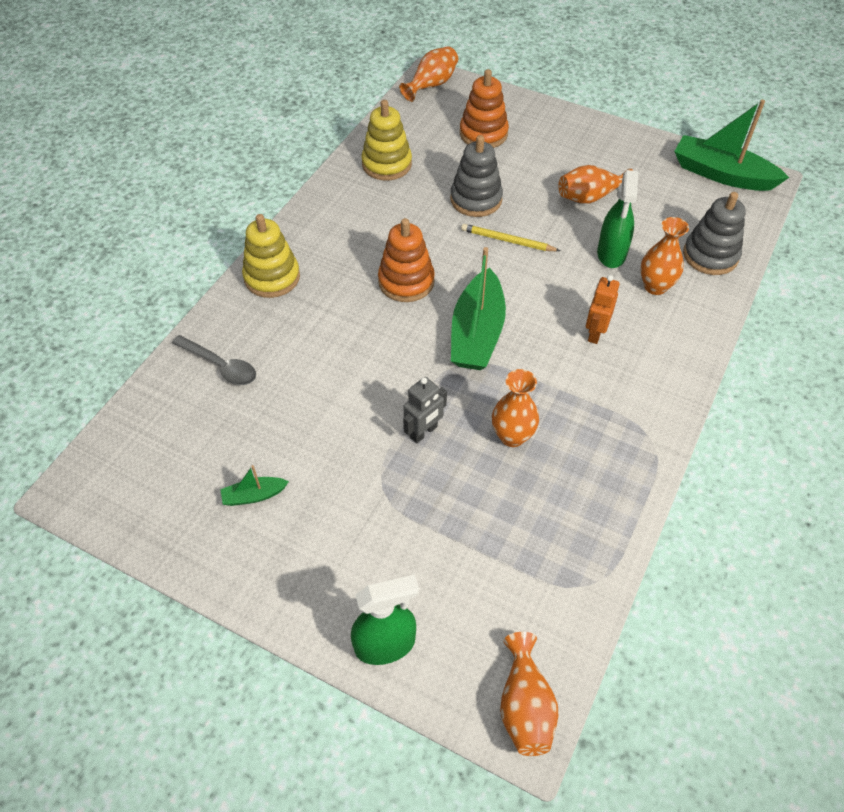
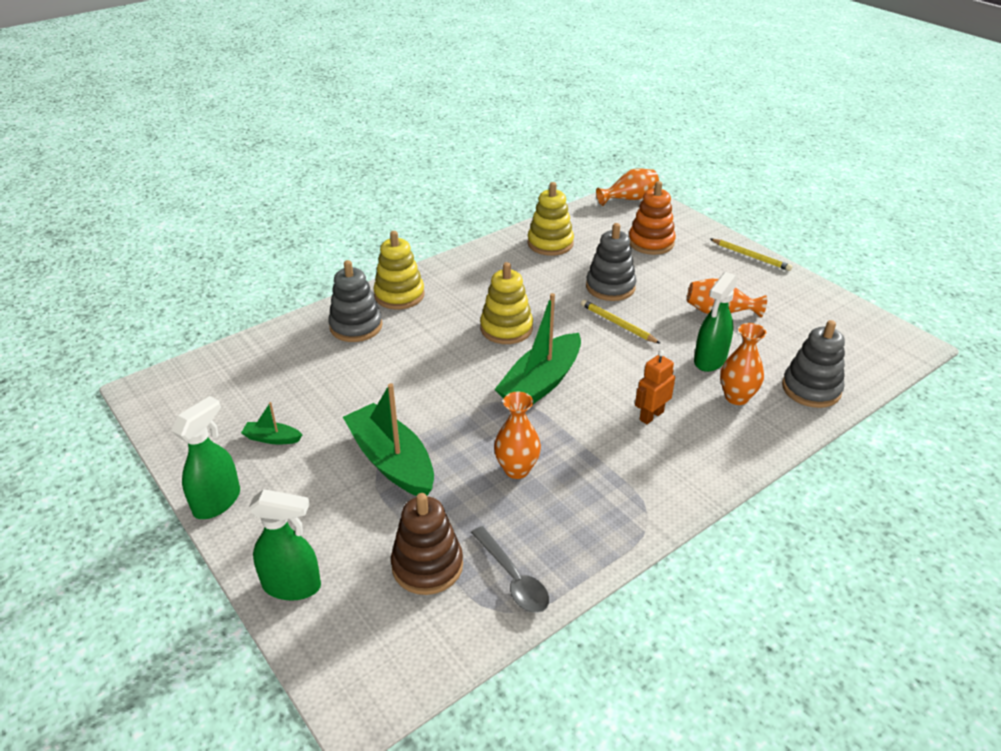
camera: 25 degrees right, 15 degrees down
(220, 366) = (315, 342): grey spoon -> grey spoon (513, 578)
(248, 589) = (217, 502): none -> green spray bottle
(251, 331) = (356, 326): none -> grey stacking toy
(406, 282) = (506, 328): orange stacking toy -> yellow stacking toy
(424, 432) = (441, 440): grey robot -> none
(495, 569) = (427, 566): none -> brown stacking toy
(524, 705) = (374, 685): orange vase -> none
(583, 123) = (750, 256): none -> yellow pencil
(721, 174) = (867, 328): green boat -> green boat (391, 461)

